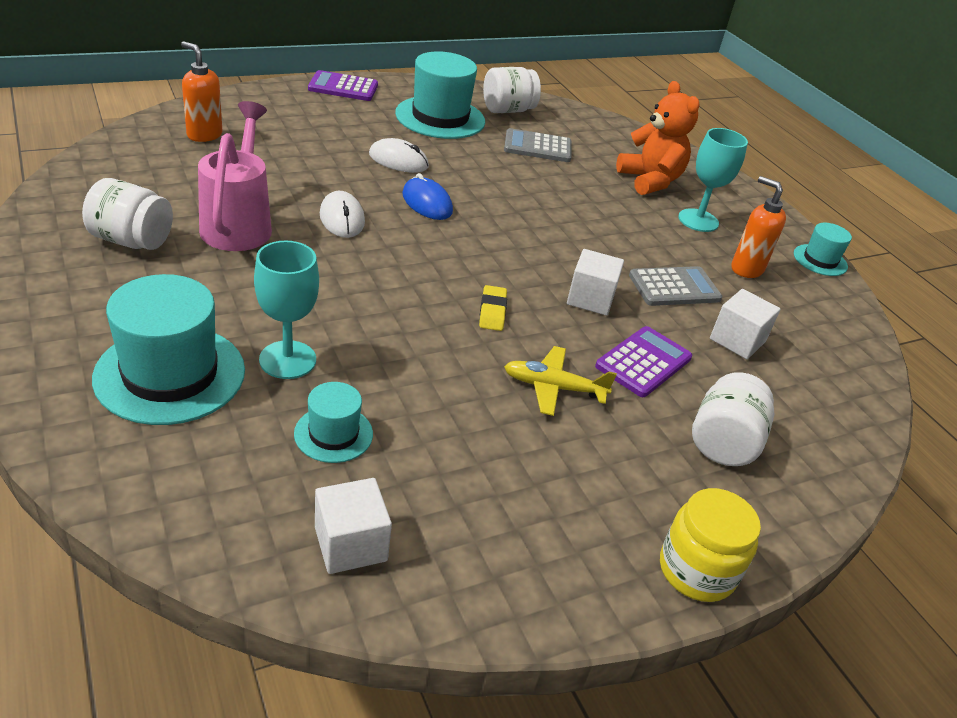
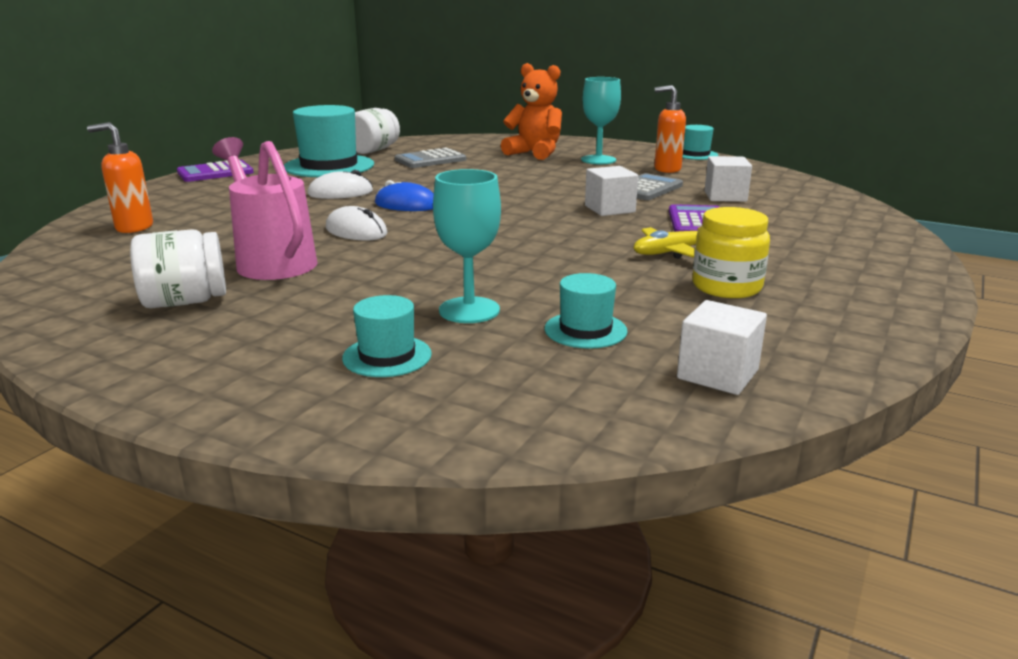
camera: 30 degrees left, 15 degrees down
(170, 374) = (387, 356): turquoise hat -> turquoise hat, size x0.52
(492, 311) = (562, 235): yellow eraser -> none
(696, 570) = (913, 288): yellow jar -> yellow jar (726, 287)
(723, 442) = (809, 236): white jar -> none

